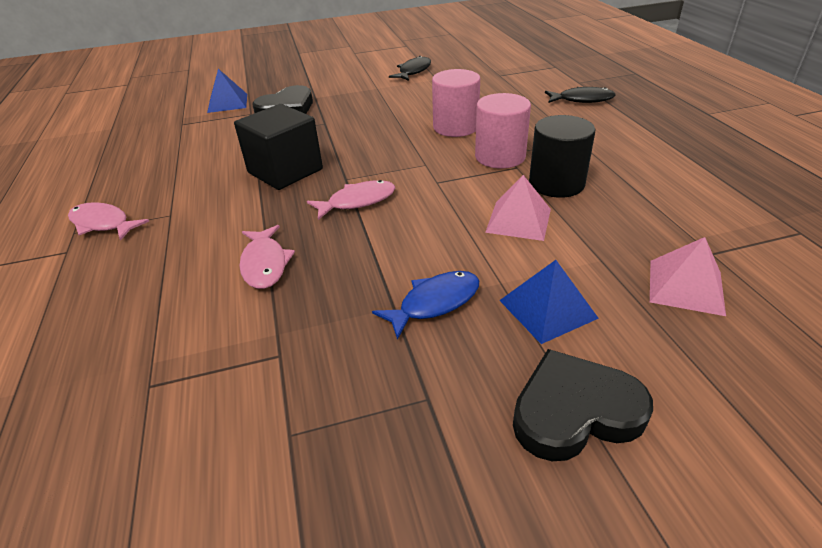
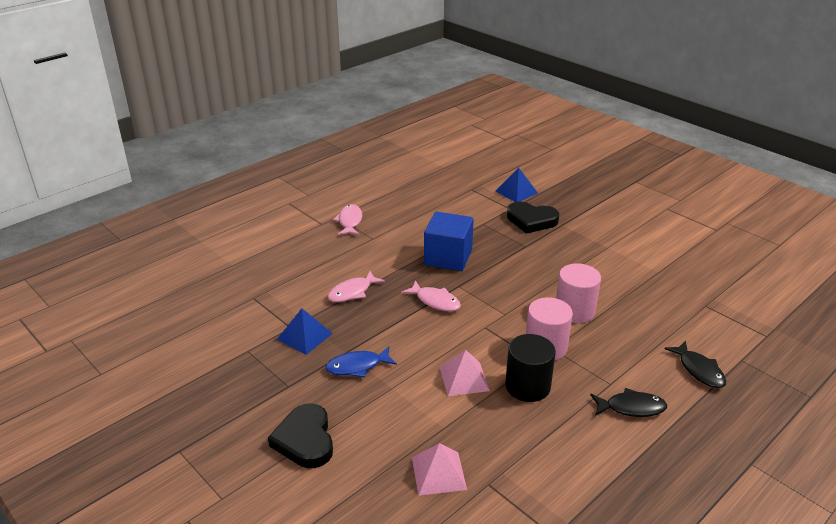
camera: 60 degrees right, 5 degrees down
(285, 171) = (448, 257): black cube -> blue cube
(413, 71) = (660, 254): black fish -> black fish (631, 408)
(434, 303) = (357, 366): blue fish -> blue fish turned 135 degrees clockwise
(548, 309) = (379, 413): blue pyramid -> blue pyramid (304, 336)
(574, 411) = (305, 440): black heart -> black heart turned 150 degrees counterclockwise

